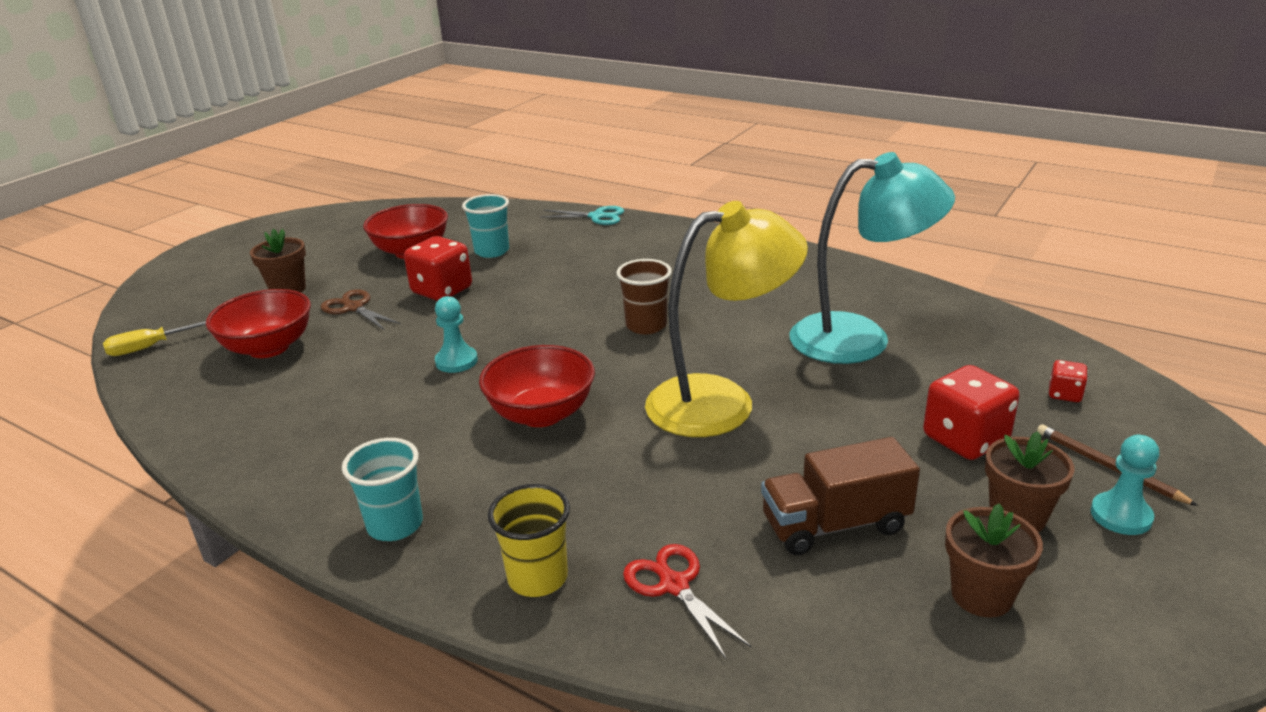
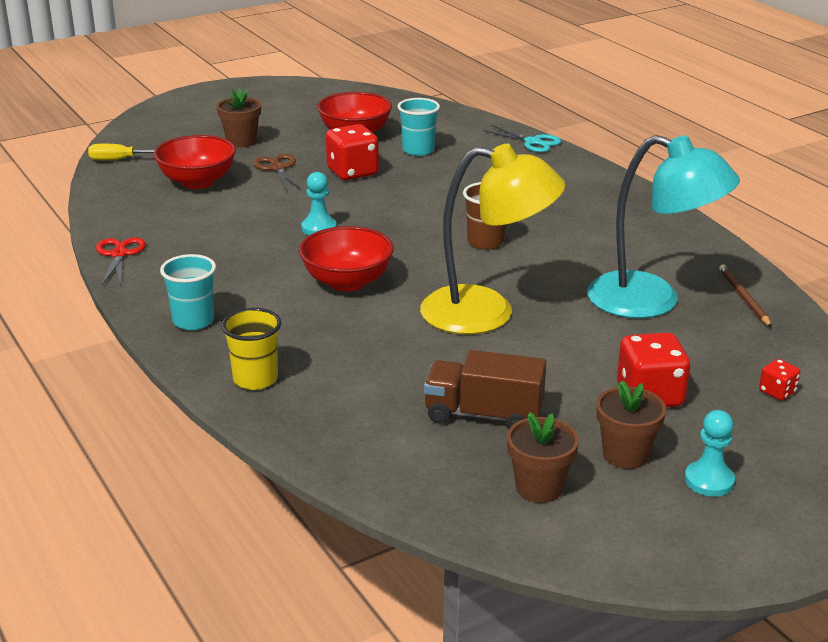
camera: 25 degrees right, 0 degrees up
(674, 585) = (337, 412): red scissors -> red scissors (119, 254)
(1108, 467) = (744, 449): brown pencil -> brown pencil (744, 298)

